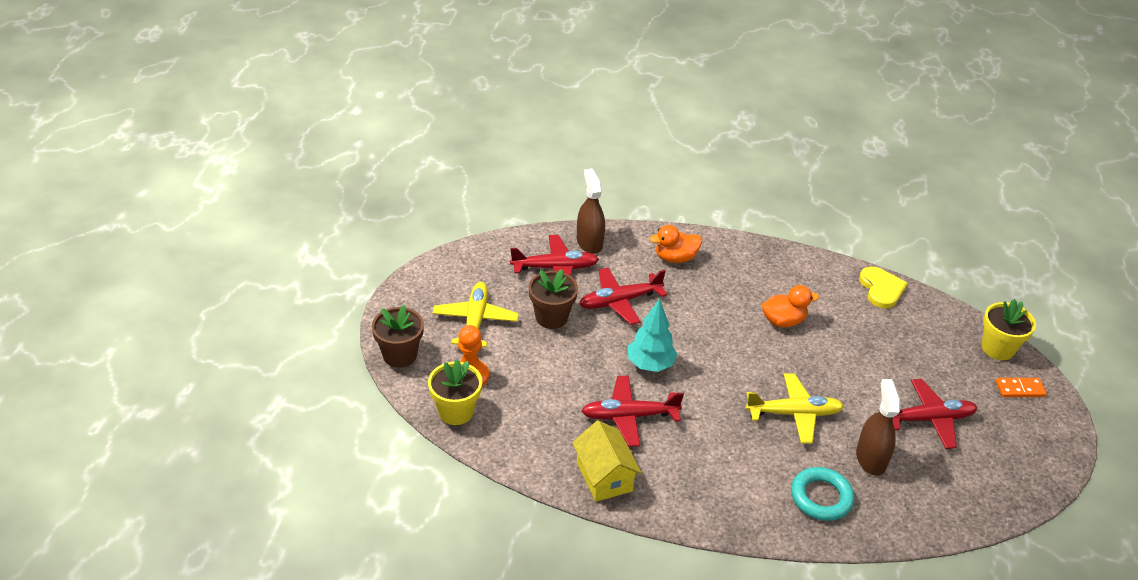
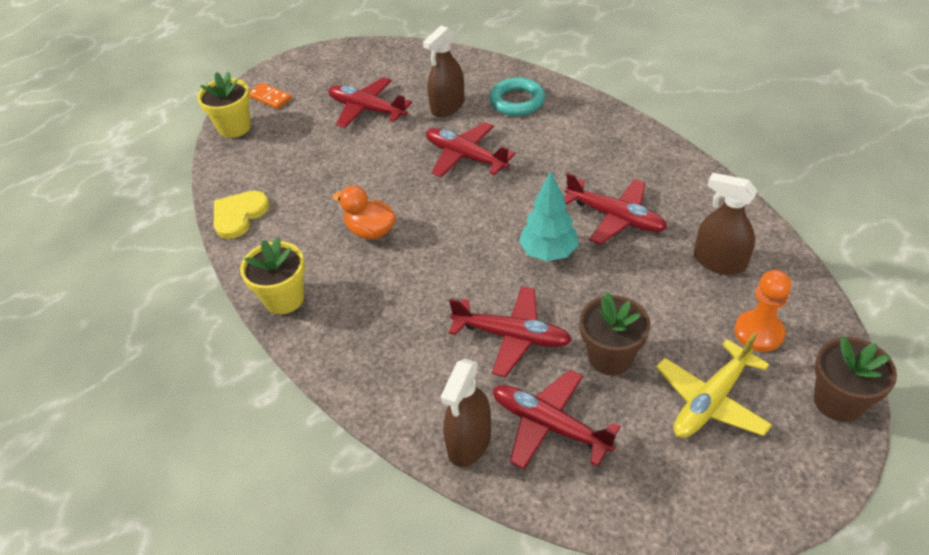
camera: 135 degrees left, 5 degrees up
(456, 411) = (797, 301): yellow flower pot -> yellow flower pot (284, 298)
(527, 416) = (719, 262): none -> brown spray bottle
(604, 477) = (682, 182): yellow house -> none
(675, 258) = (390, 358): orange duck -> none
(794, 413) = (465, 157): yellow plane -> red plane

